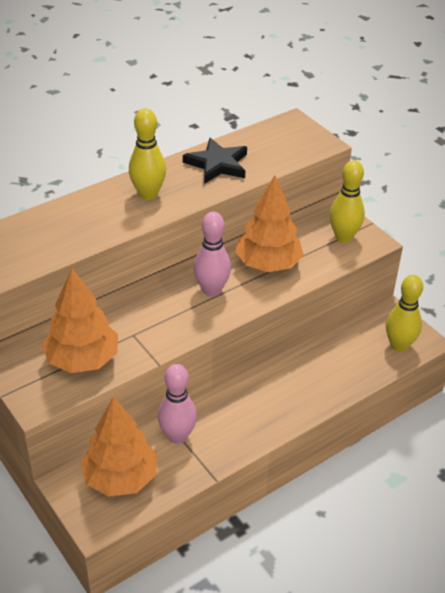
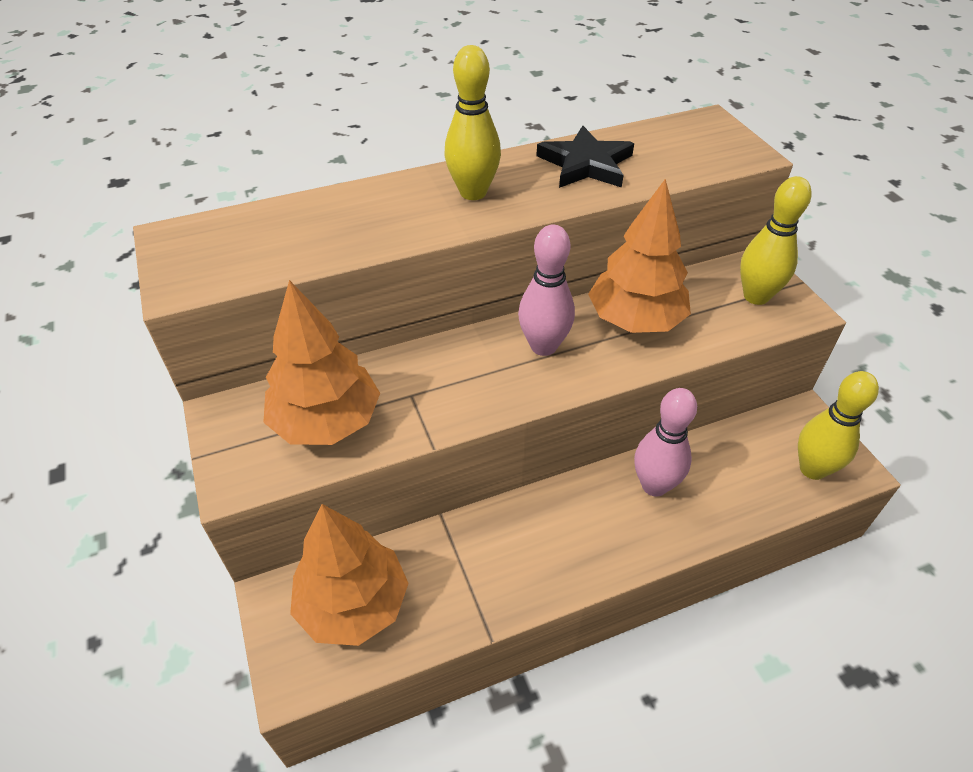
camera: 15 degrees right, 5 degrees up
(177, 436) = (453, 552): pink bowling pin -> pink bowling pin (654, 485)

